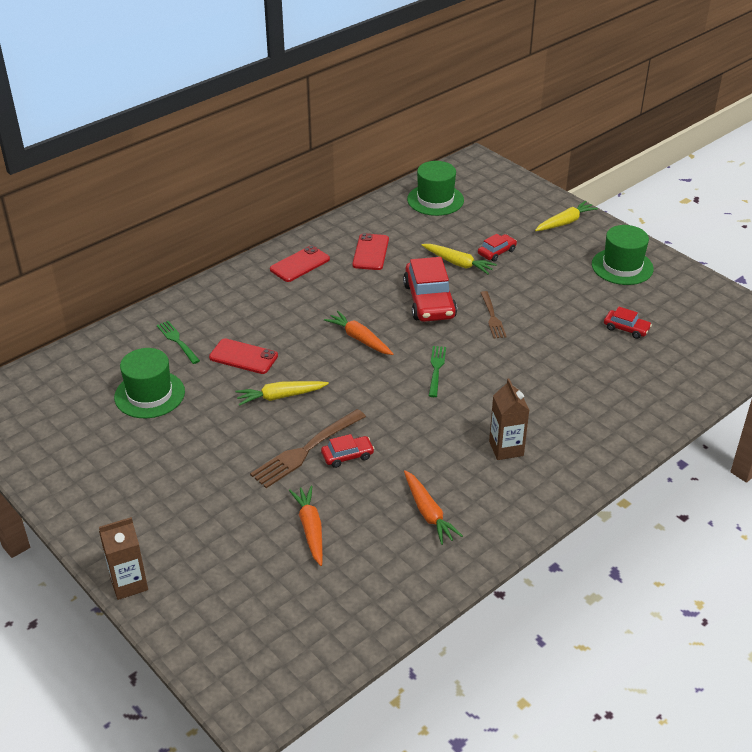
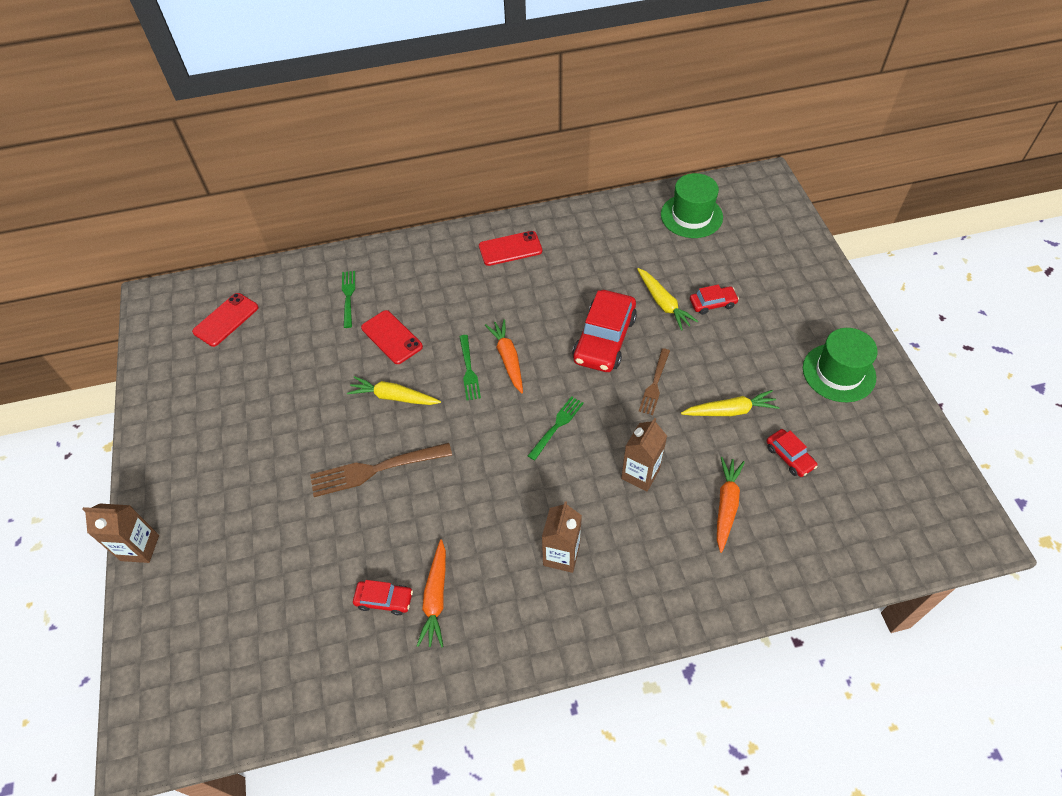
camera: 30 degrees right, 15 degrees up
(149, 394) = (288, 347): green hat -> none
(310, 529) = (320, 563): orange carrot -> orange carrot (726, 505)
(332, 357) = (469, 370): none -> green fork
(347, 456) = (407, 493): red car -> red car (384, 600)
(370, 252) = (585, 258): red phone -> red phone (226, 320)
(526, 377) = (640, 474): none -> brown carton
(565, 222) = (812, 291): yellow carrot -> yellow carrot (730, 411)

